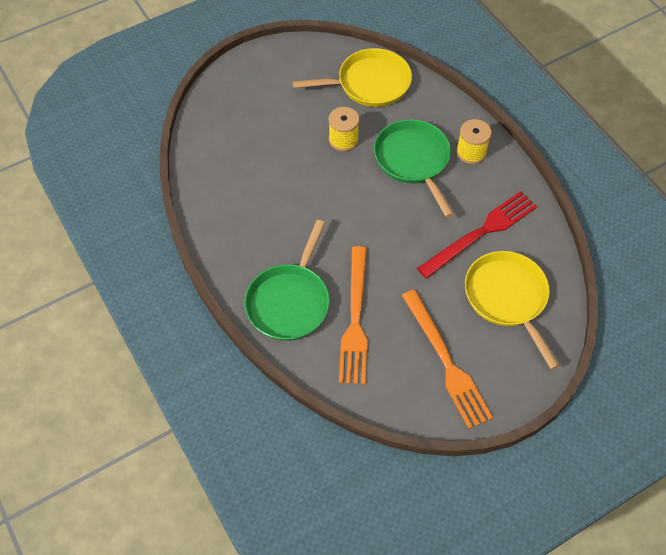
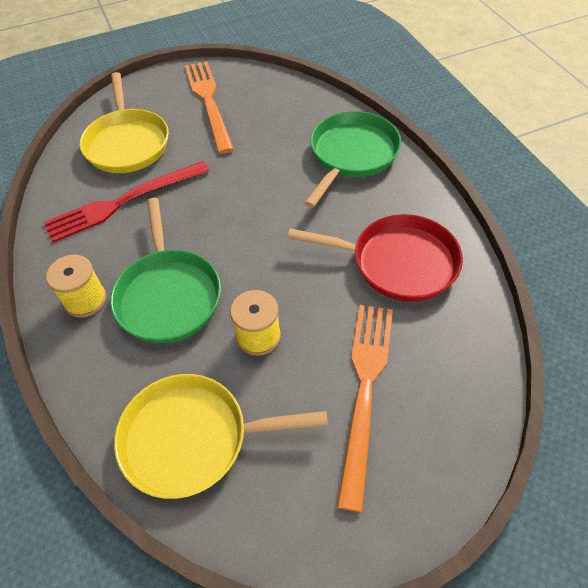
camera: 170 degrees left, 5 degrees down
(249, 199) = (398, 262): none -> red pan
(355, 319) = (286, 136): orange fork -> orange fork (365, 390)

